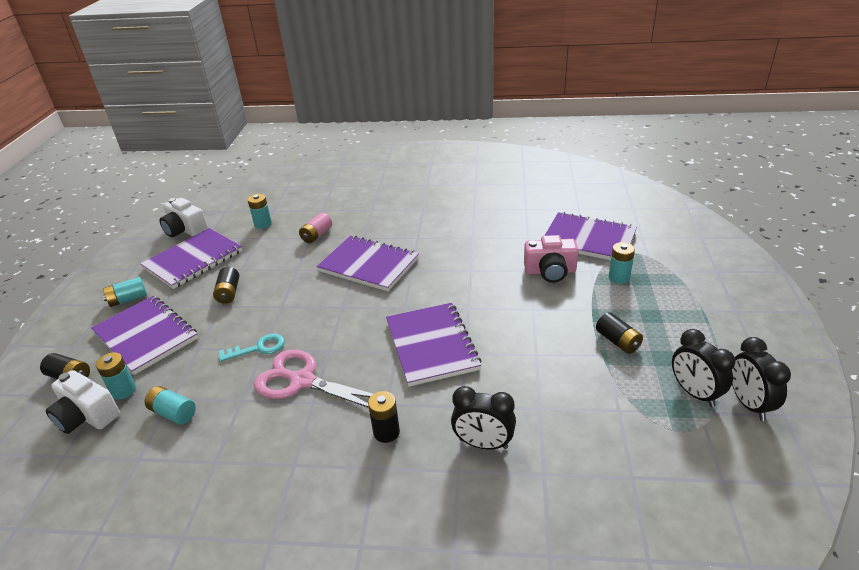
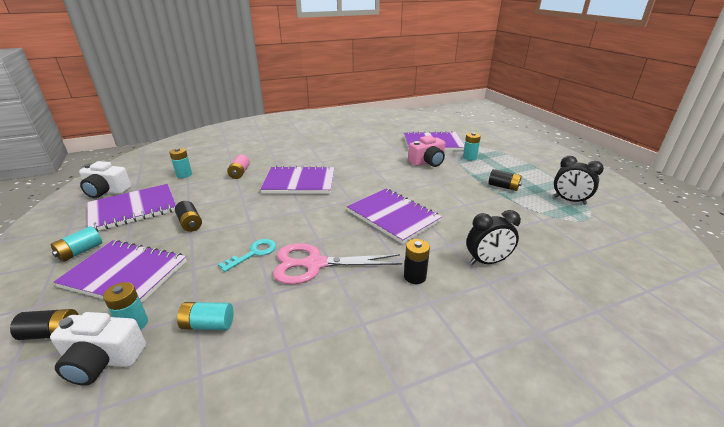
camera: 30 degrees left, 5 degrees down
(193, 260) = (133, 209): purple notebook -> purple notebook turned 45 degrees clockwise
(748, 404) = (599, 198): black clock -> none

